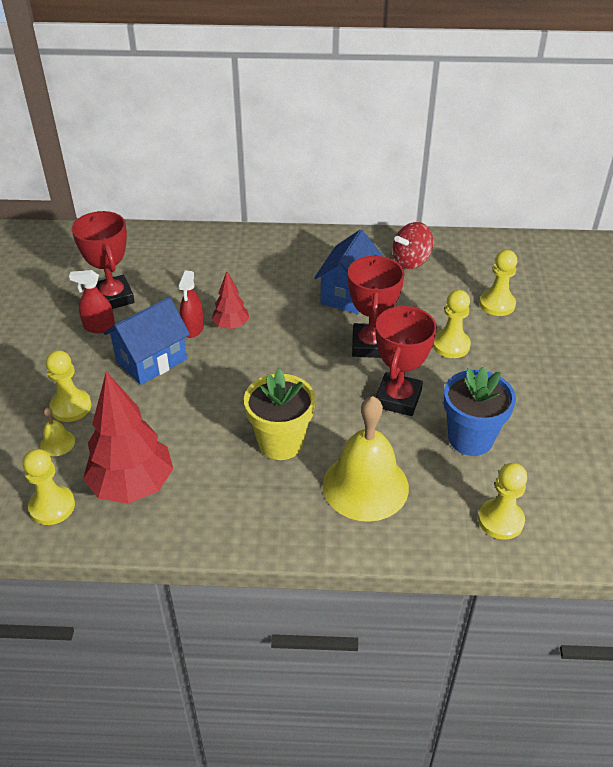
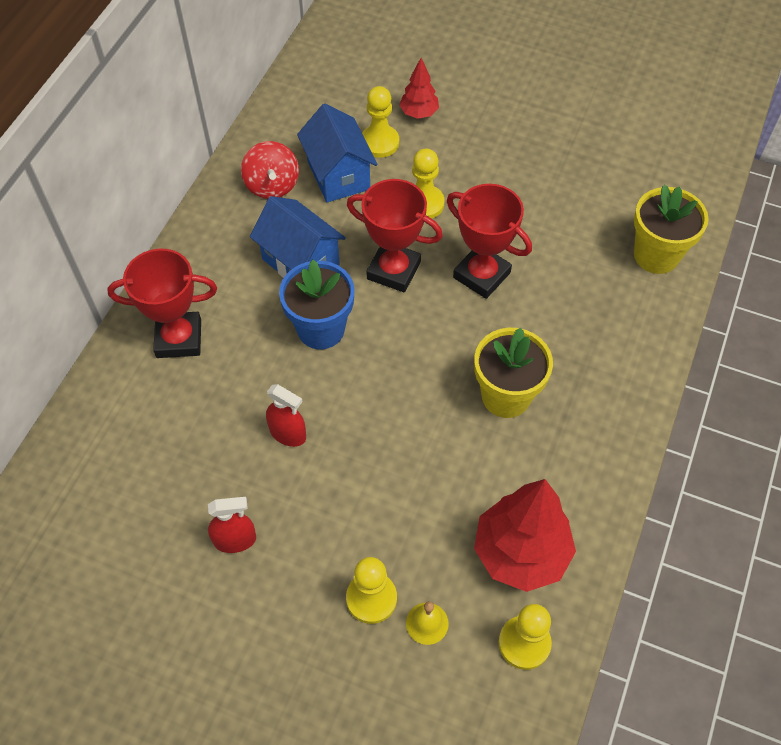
camera: 70 degrees left, 15 degrees up
(99, 327) = (235, 540): red spray bottle -> red spray bottle turned 120 degrees counterclockwise
(113, 297) = (182, 512): red trophy -> red trophy (179, 338)
(151, 360) = (326, 492): blue house -> blue house (338, 175)
(231, 326) = (301, 392): red tree -> red tree (419, 113)
(365, 486) = (586, 342): yellow bell -> none
(470, 438) = (555, 238): blue flower pot -> blue flower pot (321, 329)
(500, 520) = (656, 255): yellow pawn -> yellow flower pot

